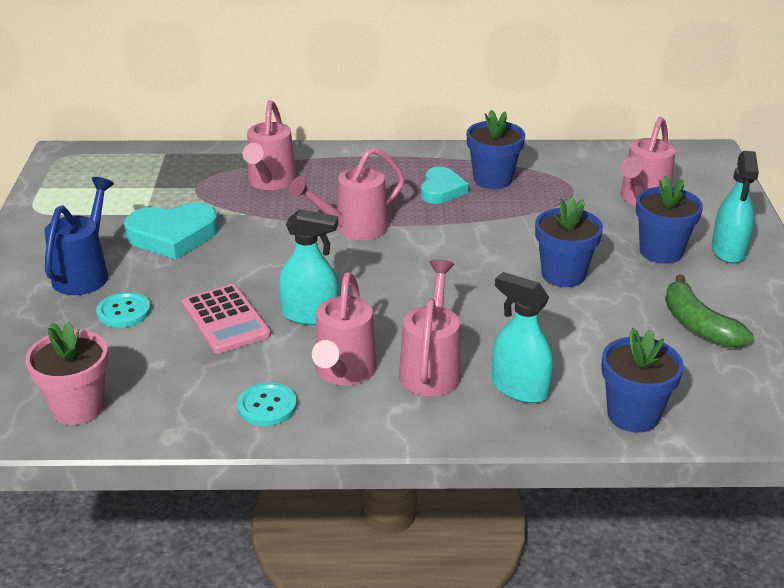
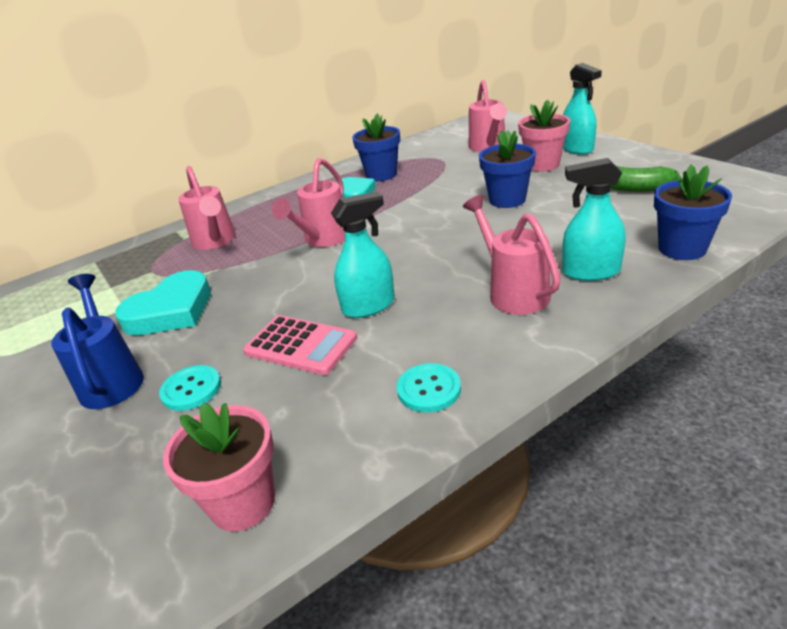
camera: 30 degrees left, 0 degrees up
(343, 372) = (453, 329): pink watering can -> none
(661, 252) = (542, 165): blue flower pot -> pink flower pot

